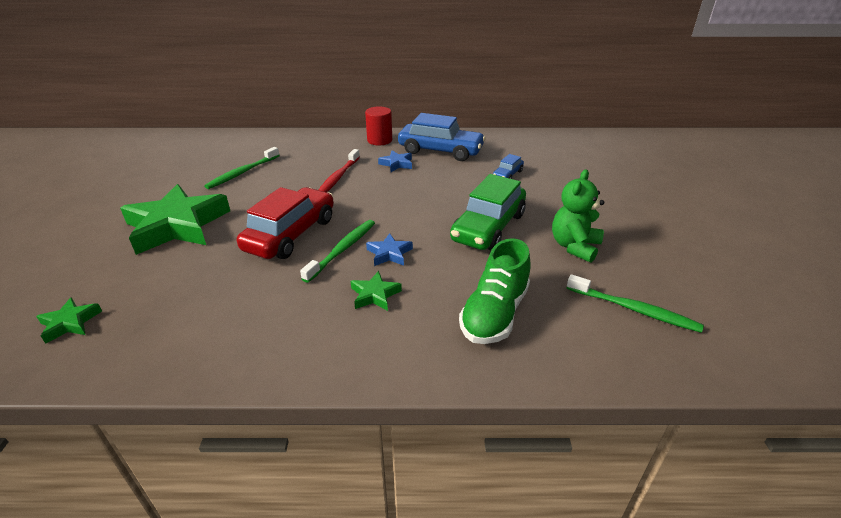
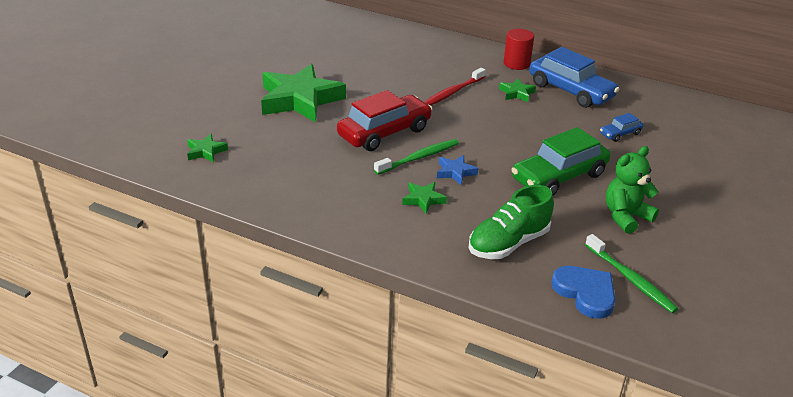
camera: 25 degrees right, 0 degrees up
(242, 172) = (371, 65): green toothbrush -> none
(396, 164) = (516, 93): blue star -> green star
(609, 342) = (585, 293): none -> blue heart

